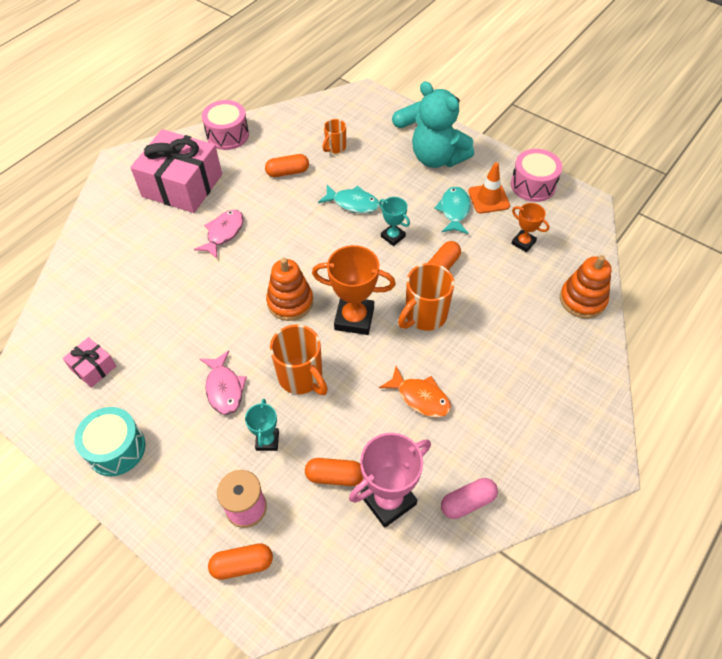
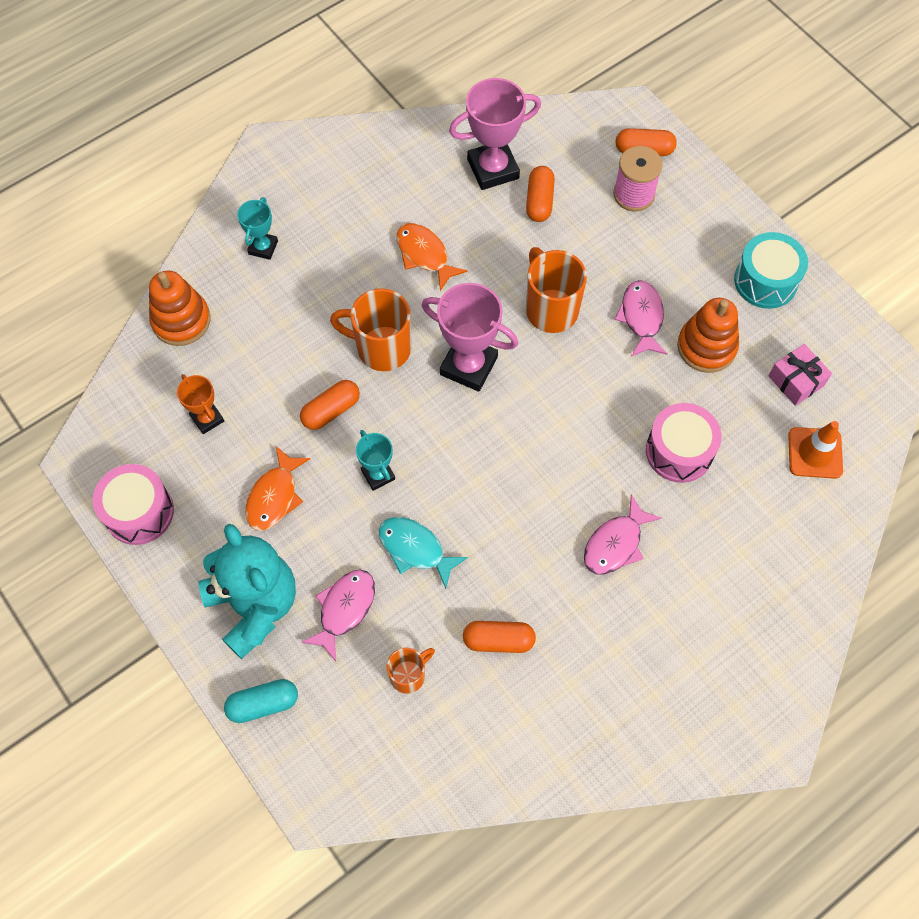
camera: 165 degrees left, 10 degrees up
(182, 185) = (670, 657): pink gift -> none
(228, 135) = (583, 758): pink drum -> pink drum (679, 451)
(267, 440) = (602, 250): turquoise trophy -> turquoise trophy (263, 247)
(290, 302) = (543, 408): orange stacking toy -> orange stacking toy (706, 347)
(335, 476) = (539, 201): orange capsule -> orange capsule turned 75 degrees clockwise
(354, 318) = (468, 366): orange trophy -> pink trophy
(384, 167) = (344, 609): none -> pink fish
(424, 315) = (381, 348): orange mug -> orange mug turned 135 degrees counterclockwise
(454, 211) = (274, 496): turquoise fish -> orange fish
(467, 502) = (417, 149): pink capsule -> none
(488, 198) = (215, 505): orange traffic cone -> orange traffic cone (815, 453)

